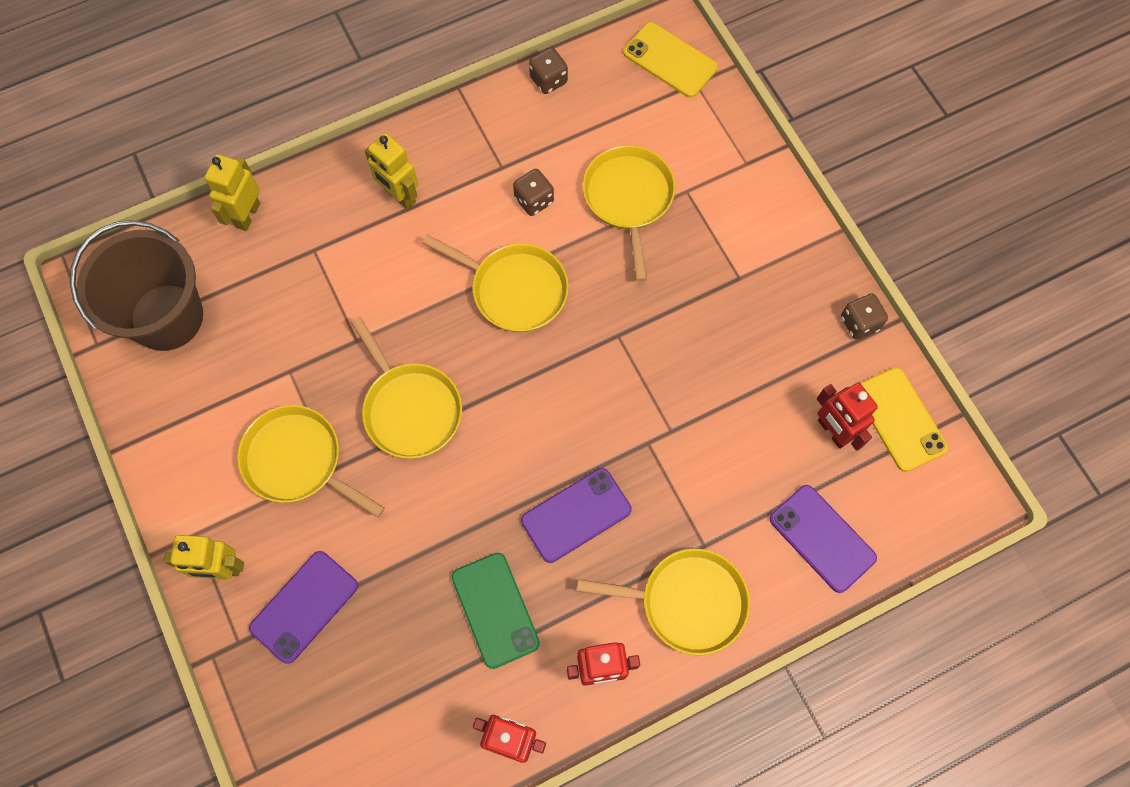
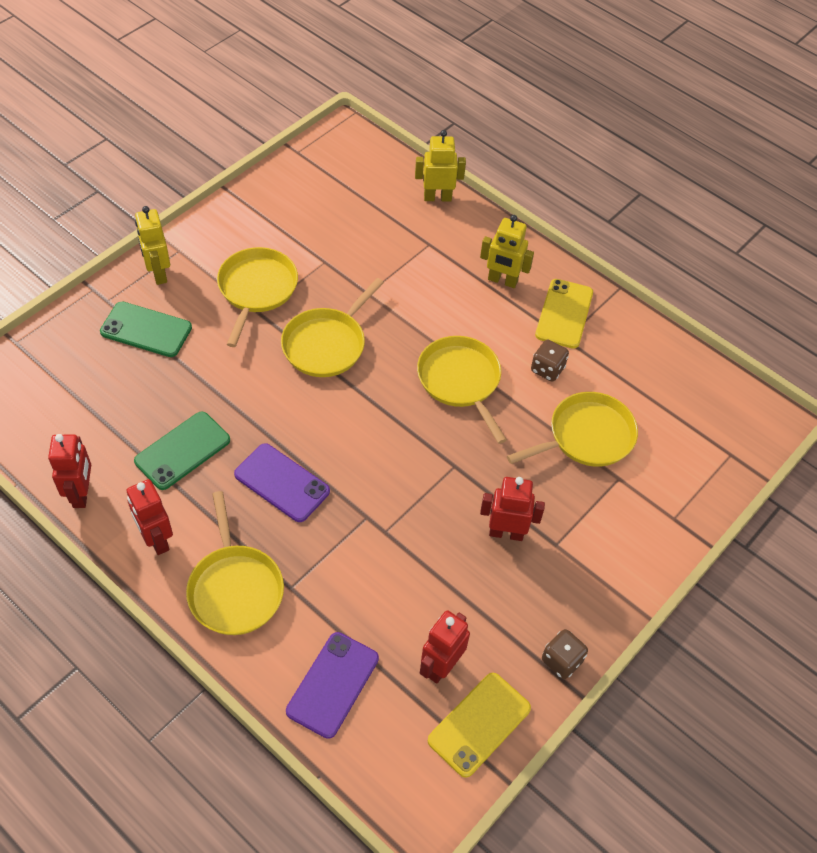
camera: 65 degrees right, 15 degrees down
(167, 317) = (335, 181): brown bucket -> none
(304, 606) = (146, 330): purple phone -> green phone
(399, 196) = (502, 281): yellow robot -> yellow robot turned 90 degrees counterclockwise
(515, 289) = (460, 381): yellow pan -> yellow pan turned 150 degrees clockwise
(548, 80) = (665, 345): brown dice -> none
(670, 60) = (741, 428): yellow phone -> yellow phone (564, 314)
(711, 317) = (506, 533): none -> red robot

